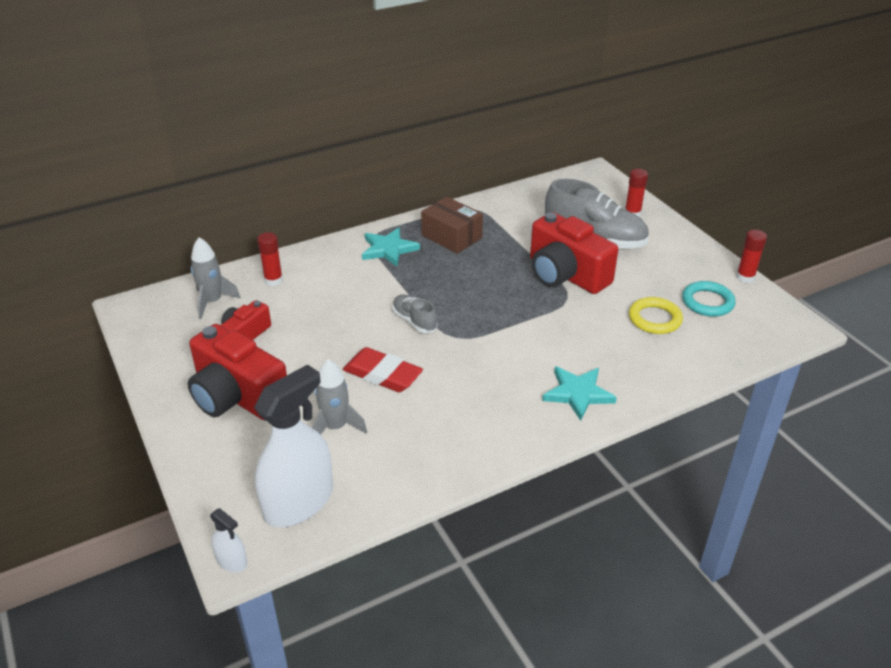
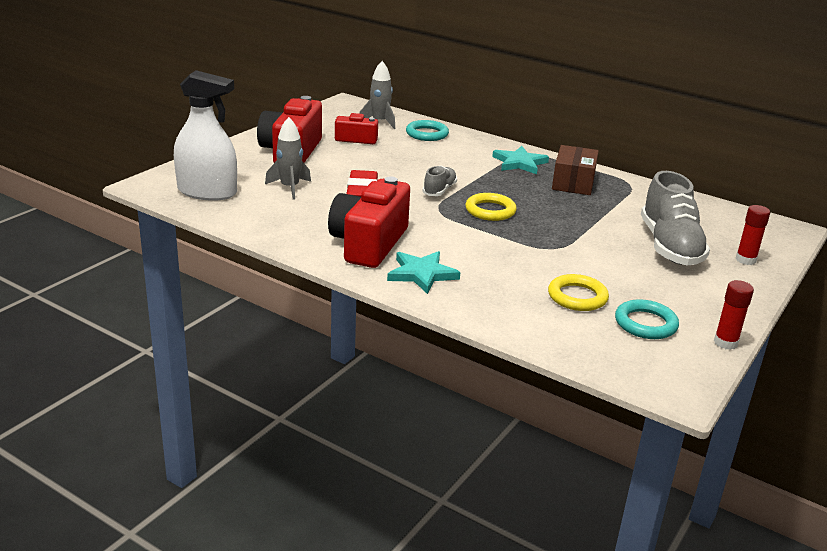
camera: 60 degrees right, 10 degrees down
(231, 561) = (142, 184): white spray bottle -> none
(273, 280) = (427, 134): red glue stick -> turquoise ring
(477, 305) = (490, 210): none -> yellow ring
(565, 274) = (588, 241): red camera -> red camera (369, 243)

